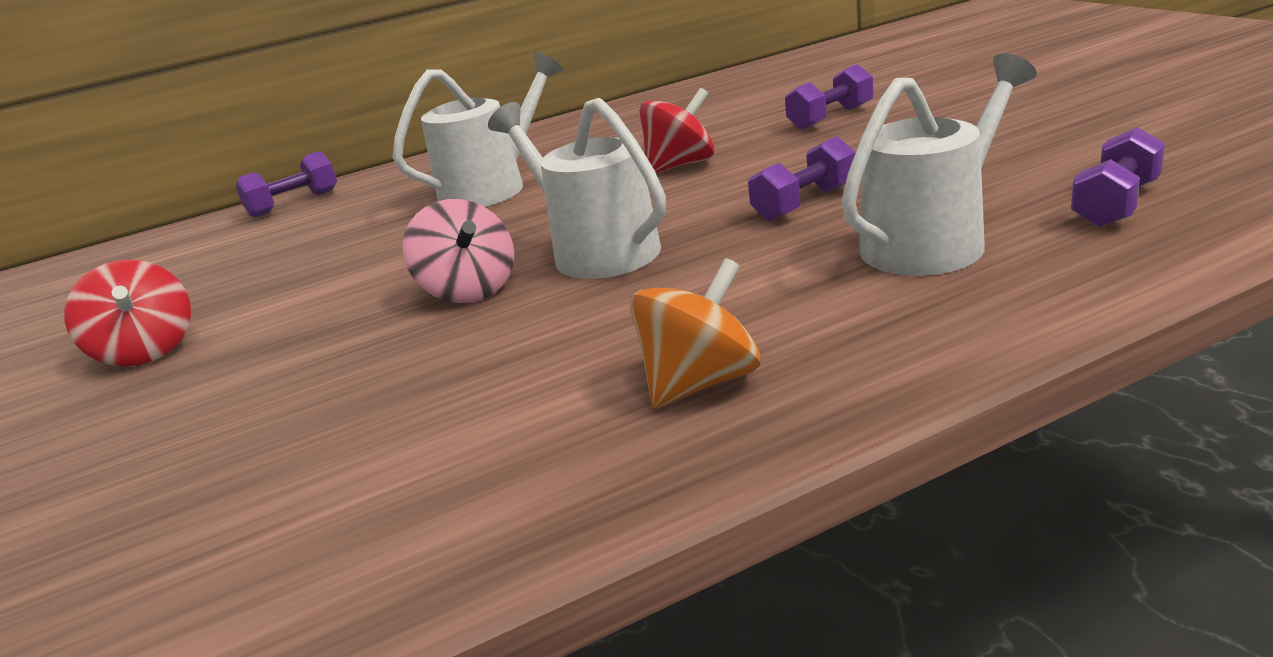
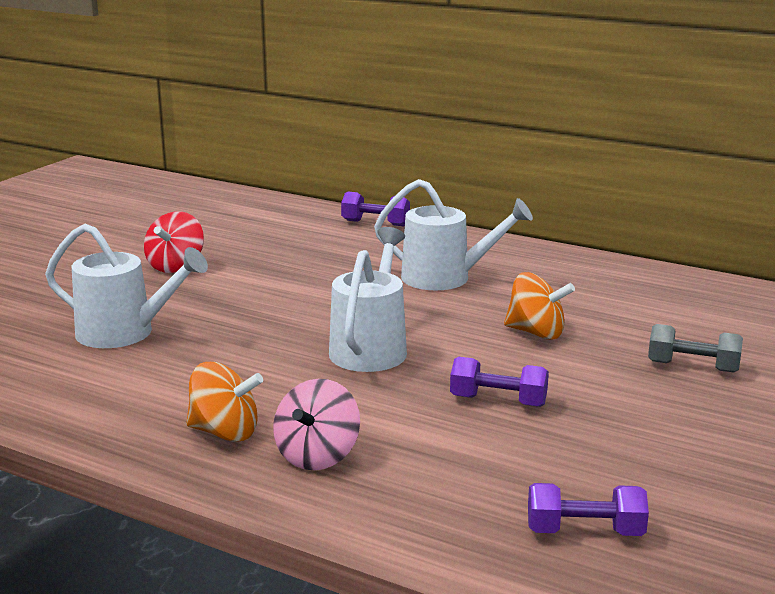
camera: 50 degrees right, 5 degrees down
(469, 290) = (292, 327): pink spinning top -> pink spinning top (317, 456)
(680, 165) = (536, 333): red spinning top -> orange spinning top
(830, 117) = (692, 366): purple dumbbell -> grey dumbbell
(932, 241) = (462, 466): white watering can -> white watering can (124, 333)

